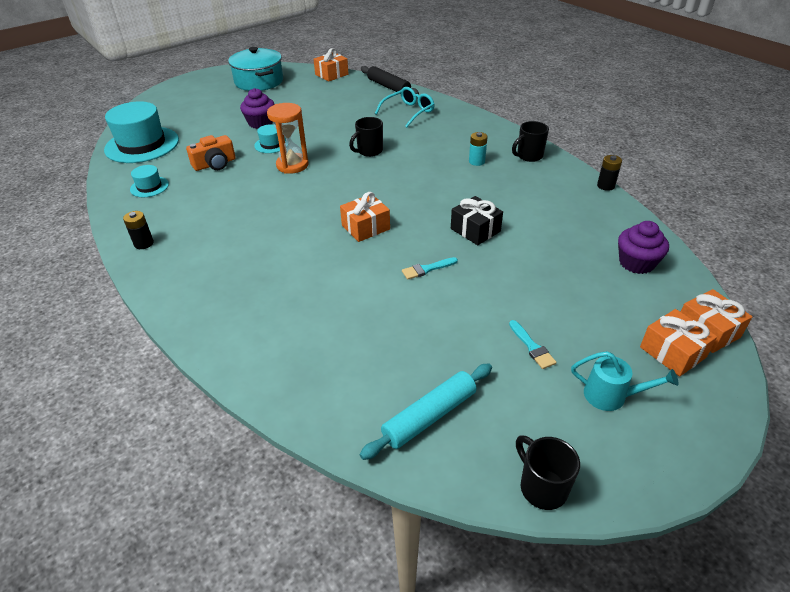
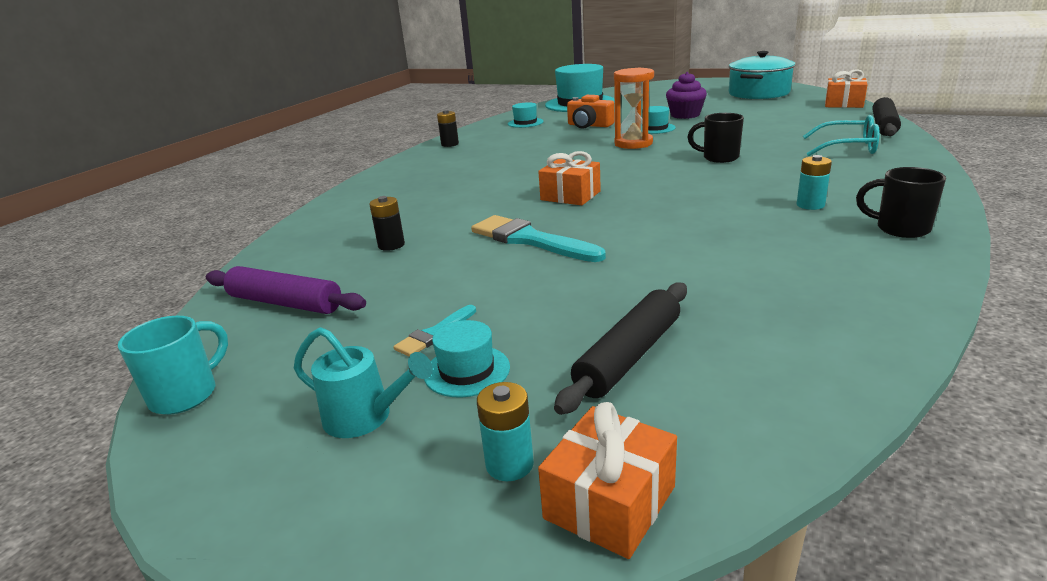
camera: 65 degrees right, 15 degrees down
(427, 269) = (530, 240): turquoise brush -> turquoise brush, size x1.95
(429, 416) = (285, 303): turquoise rolling pin -> purple rolling pin
(475, 230) = (644, 243): black gift -> none
(542, 487) = (186, 395): black mug -> turquoise mug
(583, 344) = (467, 371): none -> turquoise hat
(600, 284) = (629, 356): none -> black rolling pin
(605, 186) = (942, 304): black battery -> black battery (391, 245)
(612, 396) = (366, 418): turquoise watering can -> turquoise watering can turned 60 degrees counterclockwise
(636, 263) = (736, 380): purple cupcake -> none
(672, 352) = (509, 464): orange gift -> turquoise battery

